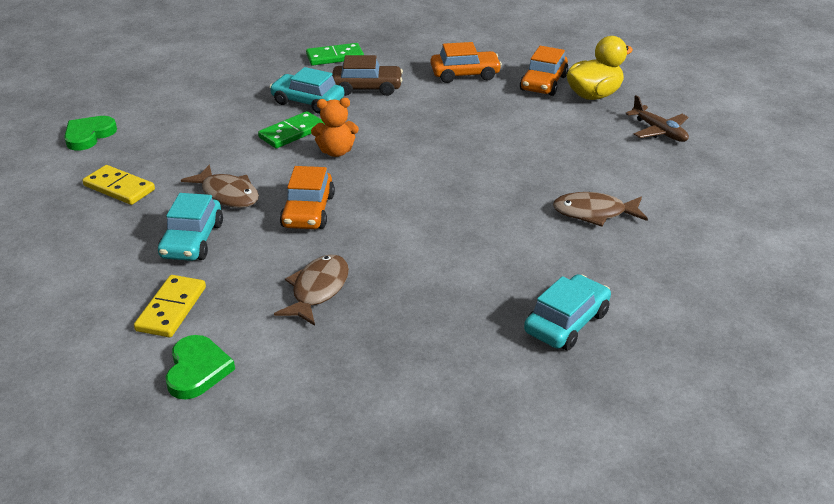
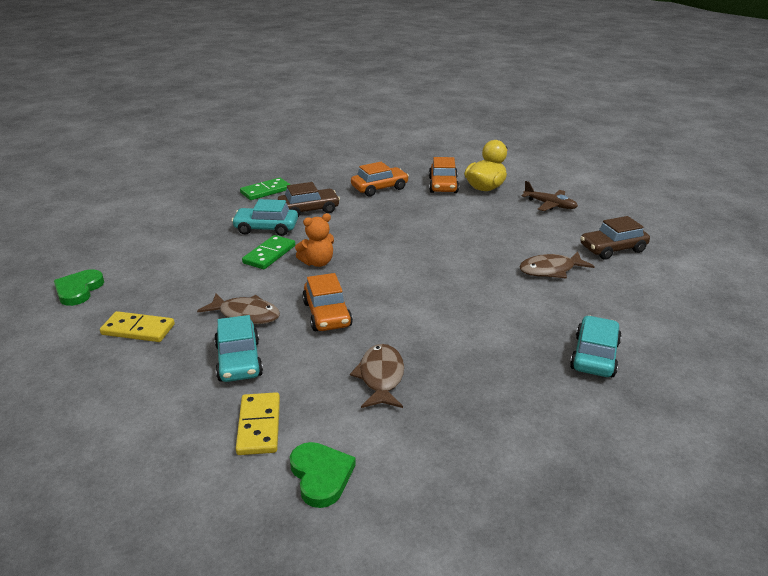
camera: 20 degrees left, 5 degrees down
(694, 202) = (612, 249): none -> brown car

